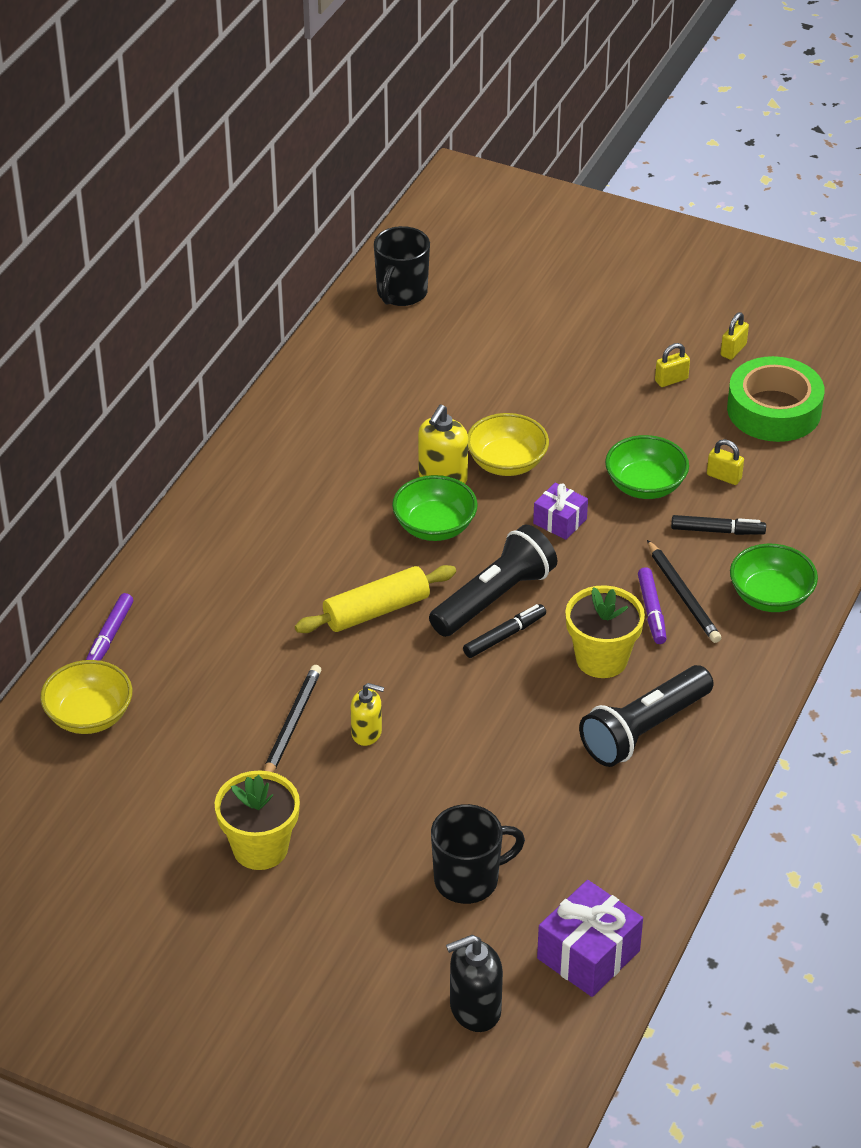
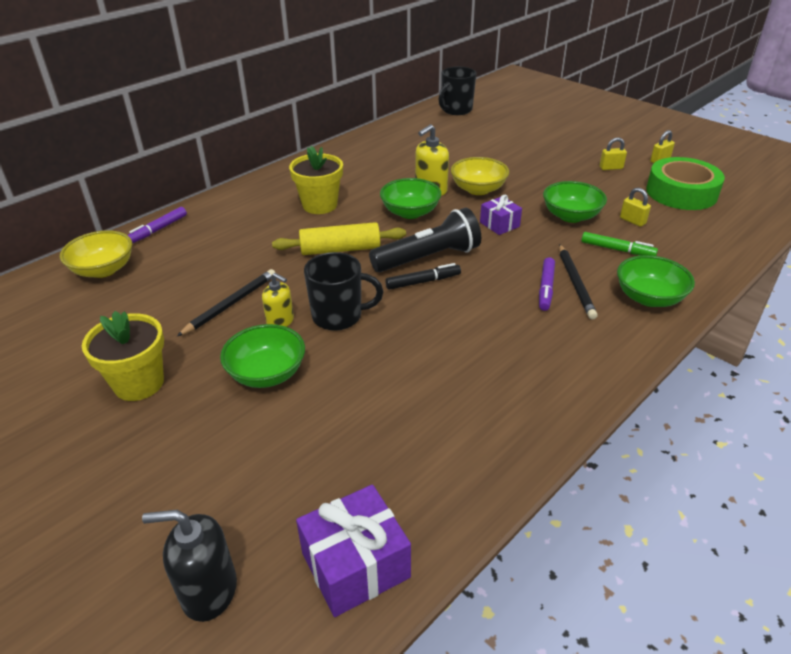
camera: 20 degrees right, 5 degrees down
(393, 800) = (267, 373): none -> green bowl
(468, 879) = (285, 455): black mug -> black mug (339, 316)
(601, 659) = (491, 311): yellow flower pot -> yellow flower pot (320, 205)
(644, 730) = (505, 369): black flashlight -> none
(717, 531) = (617, 250): black marker -> green marker

